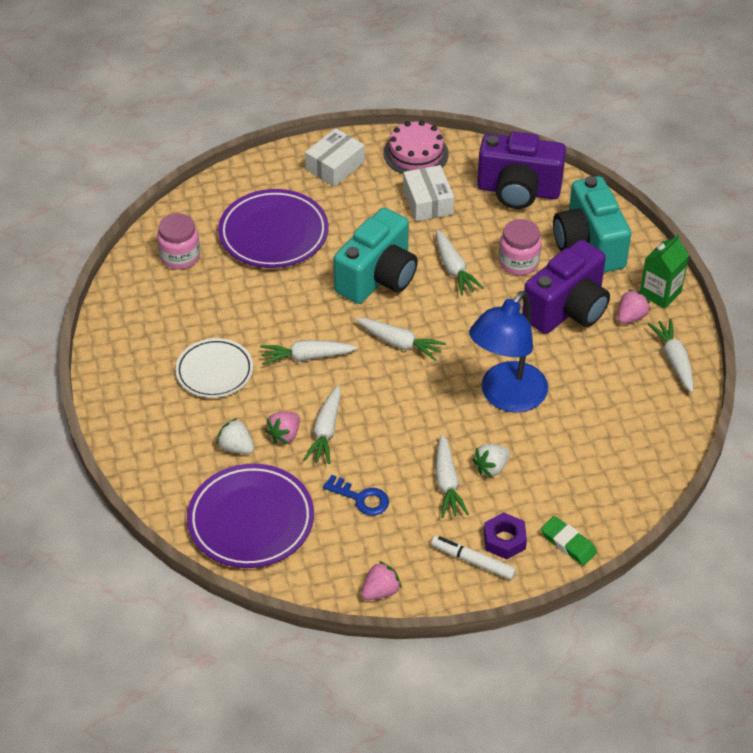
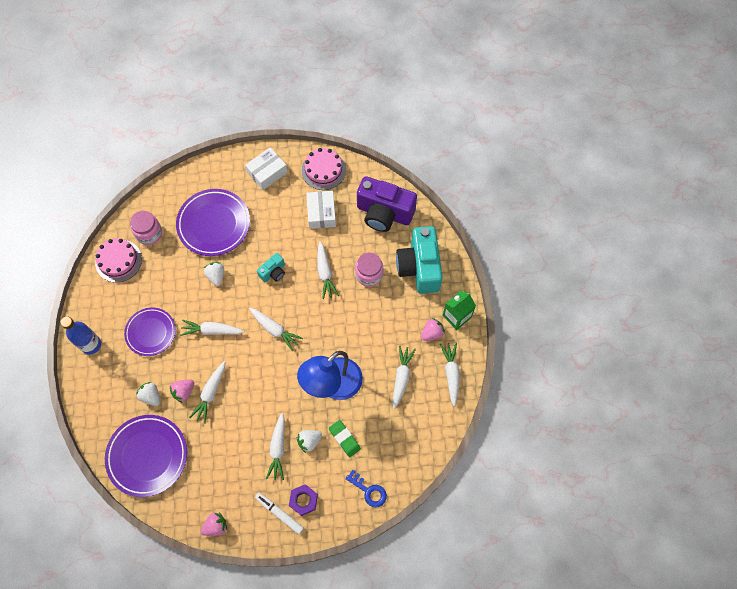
camera: 10 degrees right, 20 degrees up
(127, 398) = (91, 345): none -> blue bottle
(142, 294) = (118, 261): none -> pink cake
(214, 371) = (151, 332): white plate -> purple plate
(294, 293) = (216, 276): none -> white strawberry
(361, 498) = (220, 451): blue key -> blue key (369, 491)
(378, 278) = (273, 272): turquoise camera -> turquoise camera, size x0.48
(567, 309) = (391, 320): purple camera -> none
(568, 543) = (343, 510): green eraser -> green eraser (344, 439)
(604, 374) = (401, 377): none -> white carrot

